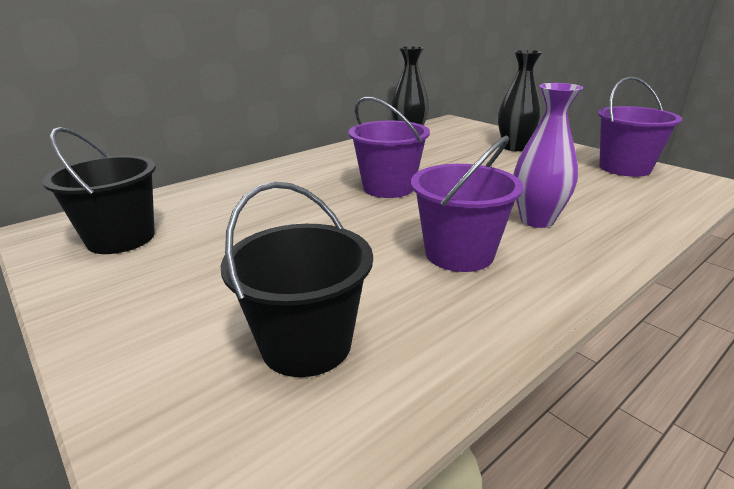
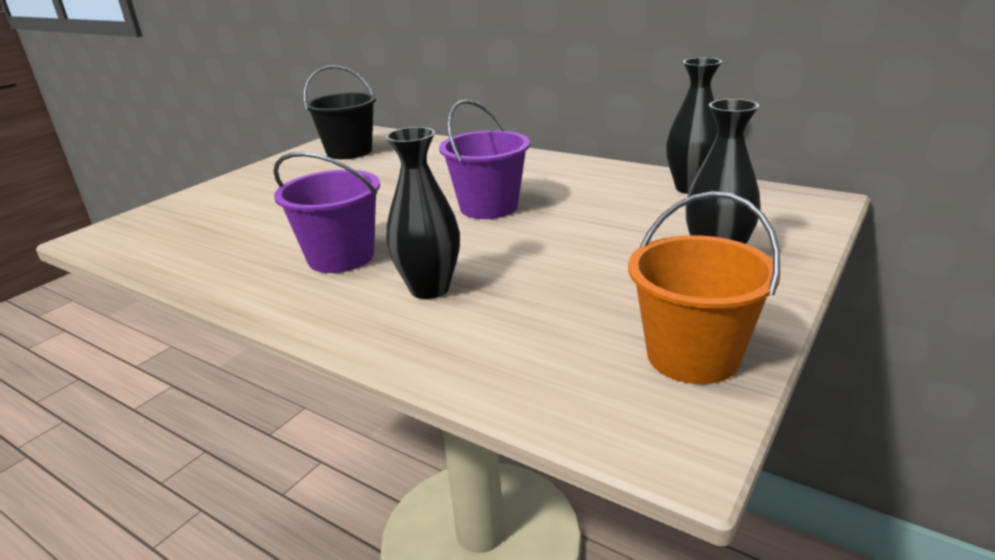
camera: 75 degrees right, 0 degrees up
(306, 344) = (215, 228): black bucket -> none
(537, 220) = (429, 289): purple vase -> black vase
(624, 168) = (693, 356): purple bucket -> orange bucket

